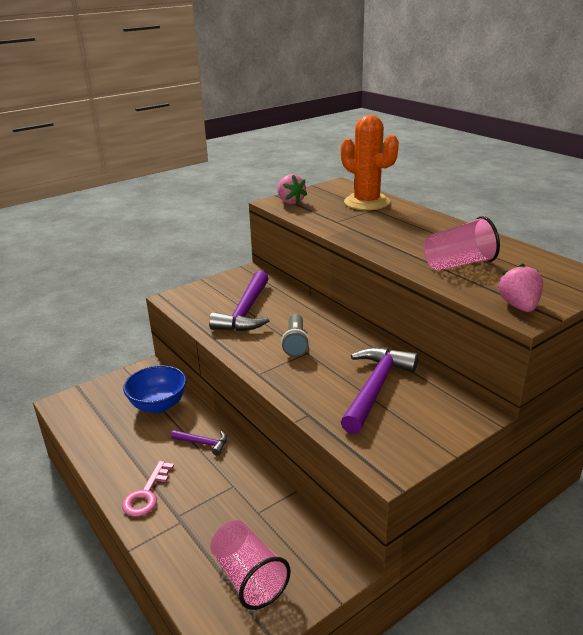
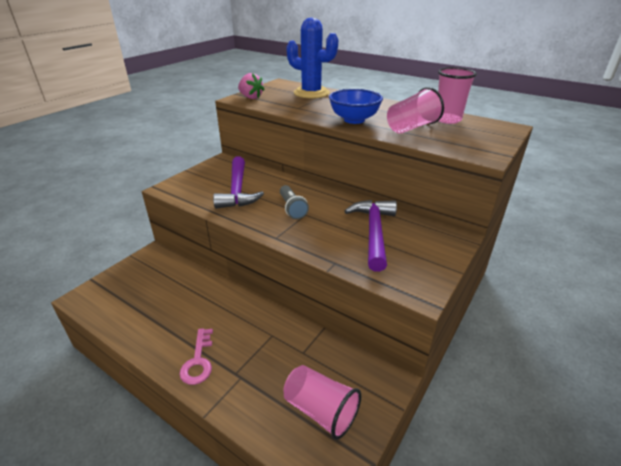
camera: 20 degrees left, 5 degrees up
(158, 405) = (176, 281): blue bowl -> blue bowl (354, 120)
(203, 443) = (230, 305): purple hammer -> none
(366, 202) = (311, 93): orange cactus -> blue cactus
(516, 258) = (447, 119): none -> pink cup
(519, 306) = (477, 151): pink strawberry -> none

